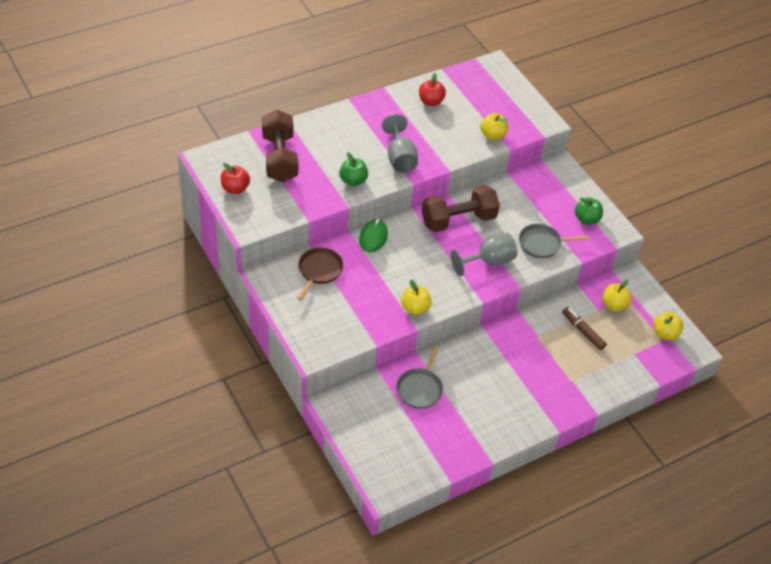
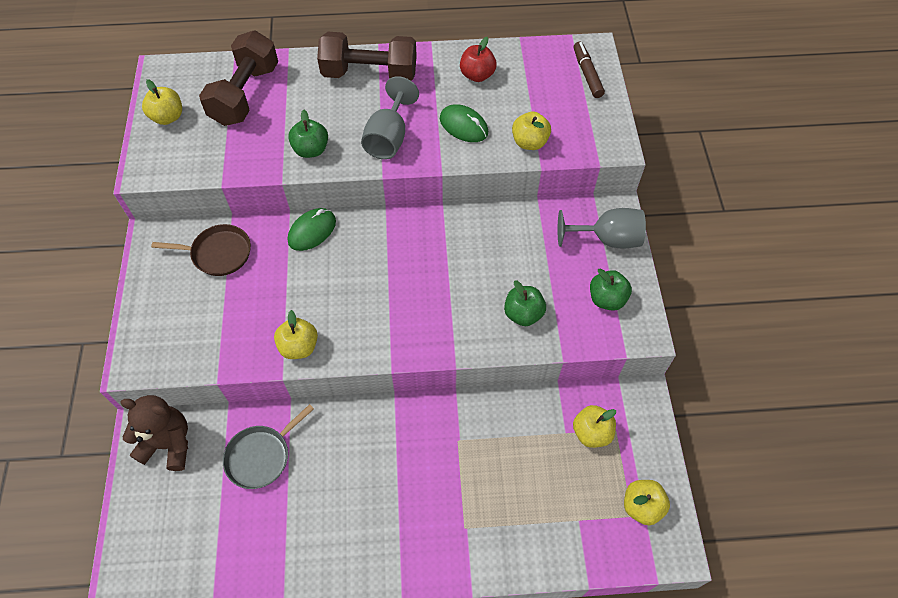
camera: 30 degrees right, 10 degrees up
(235, 188) = (168, 117): red apple -> yellow apple
(319, 271) = (218, 253): brown pan -> brown pan turned 45 degrees clockwise
(353, 403) = (168, 444): none -> brown teddy bear
(444, 137) = (464, 126): none -> green mouse
(458, 220) = (432, 243): brown dumbbell -> brown dumbbell (370, 74)
(488, 261) = (436, 314): grey goblet -> grey goblet (607, 239)
(542, 244) = (523, 314): grey pan -> green apple
(583, 331) = (525, 456): brown marker -> brown marker (587, 74)

